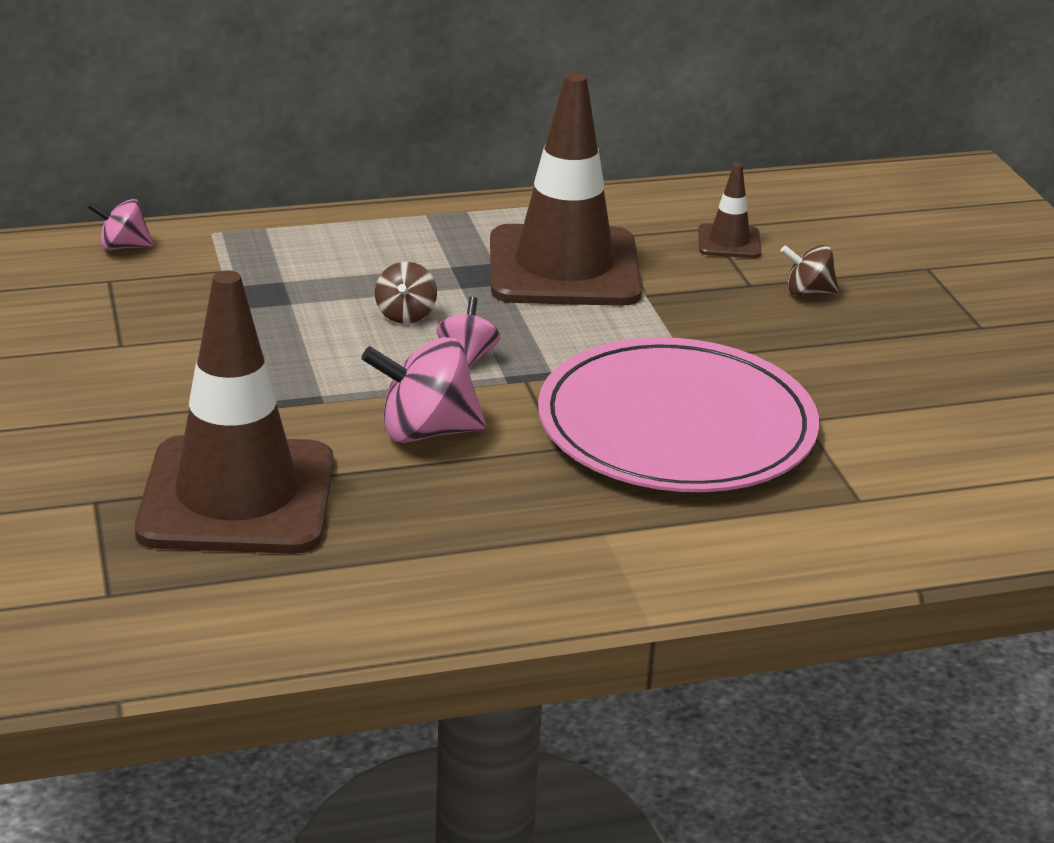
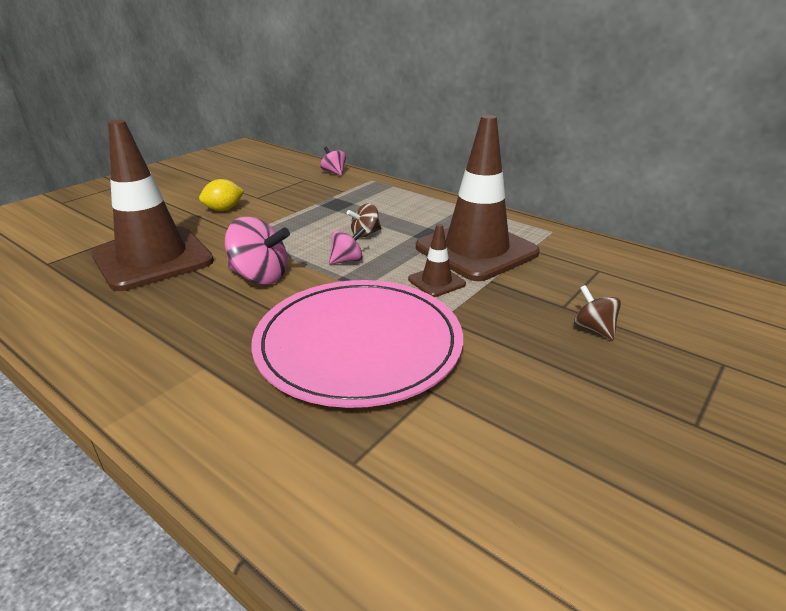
camera: 55 degrees right, 0 degrees up
(128, 388) = (224, 209): none -> yellow lemon
(425, 431) = (260, 277): pink spinning top -> pink spinning top turned 150 degrees clockwise
(729, 242) = (596, 281): brown traffic cone -> brown traffic cone (436, 282)

